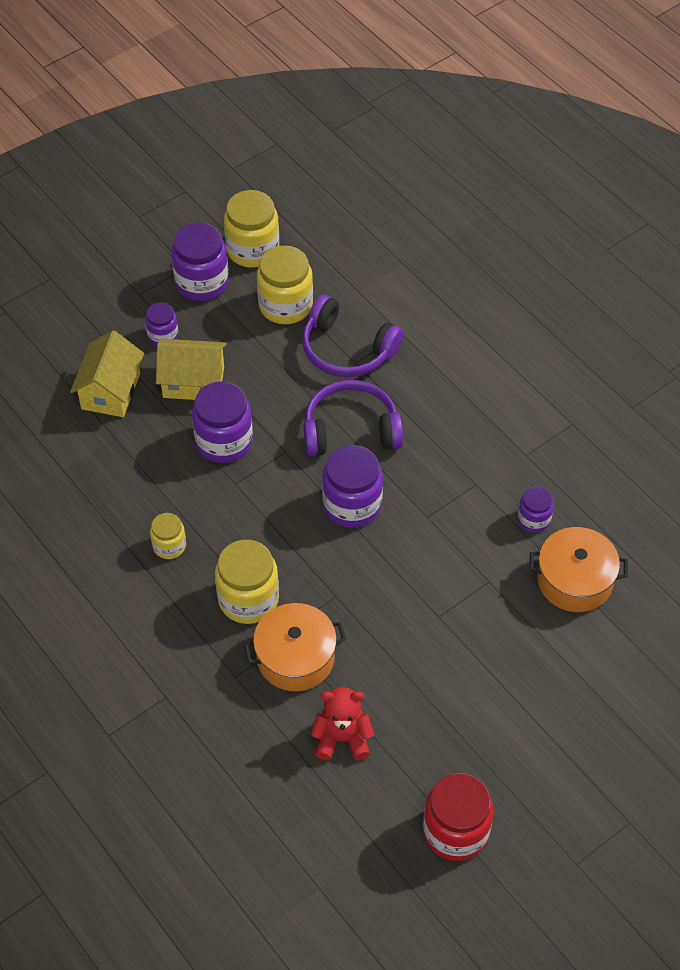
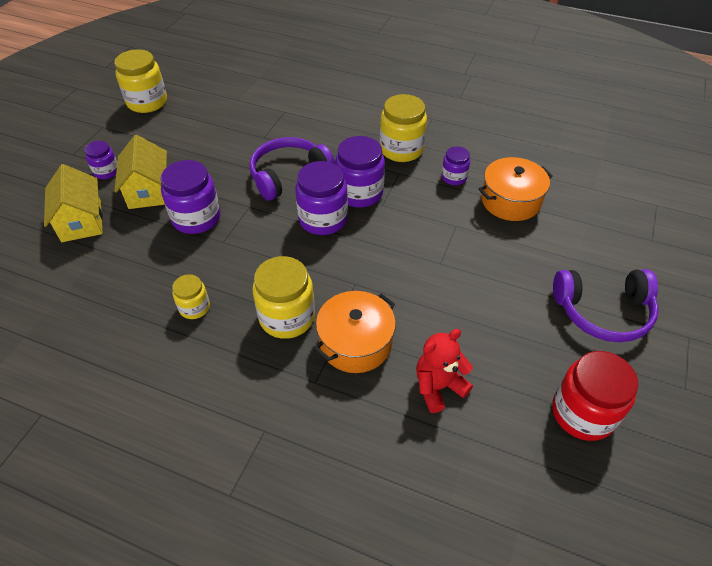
camera: 30 degrees left, 5 degrees down
(193, 382) = (148, 190): yellow house -> yellow house turned 75 degrees counterclockwise
(202, 282) = (119, 131): purple jar -> purple jar (359, 193)
(285, 305) = (191, 123): yellow jar -> yellow jar (401, 149)
(347, 349) = (253, 132): purple headphones -> purple headphones (603, 312)

